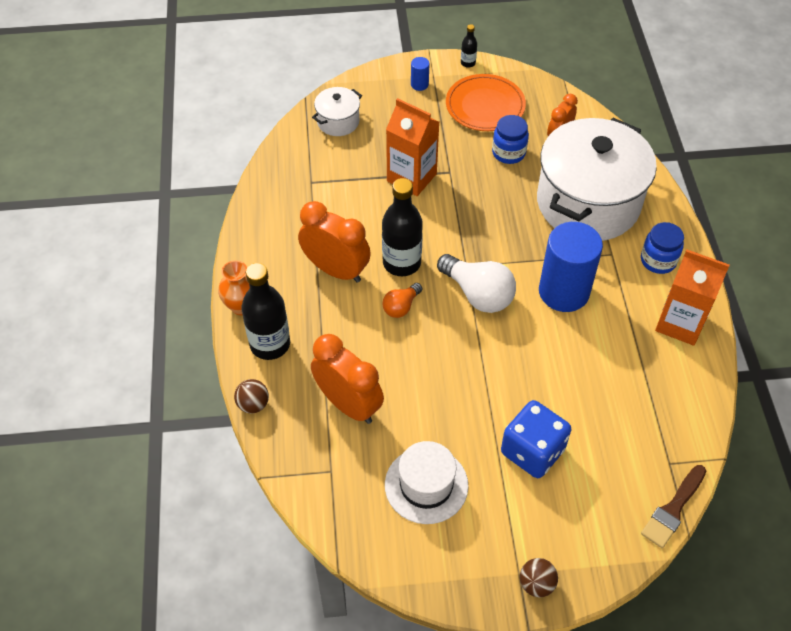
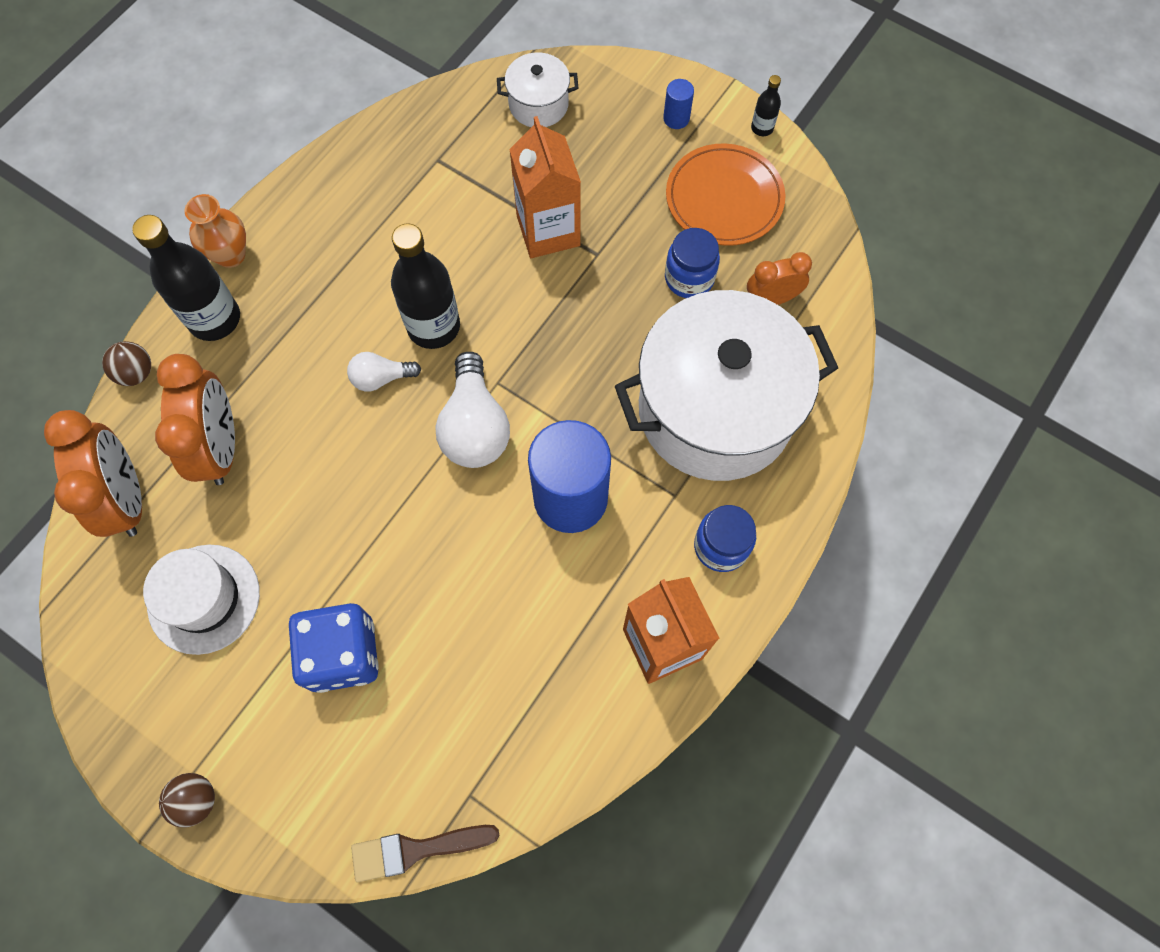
camera: 40 degrees right, 15 degrees up
(336, 270) = (359, 284): orange clock -> orange clock (127, 498)
(401, 307) = (381, 378): orange light bulb -> white light bulb

